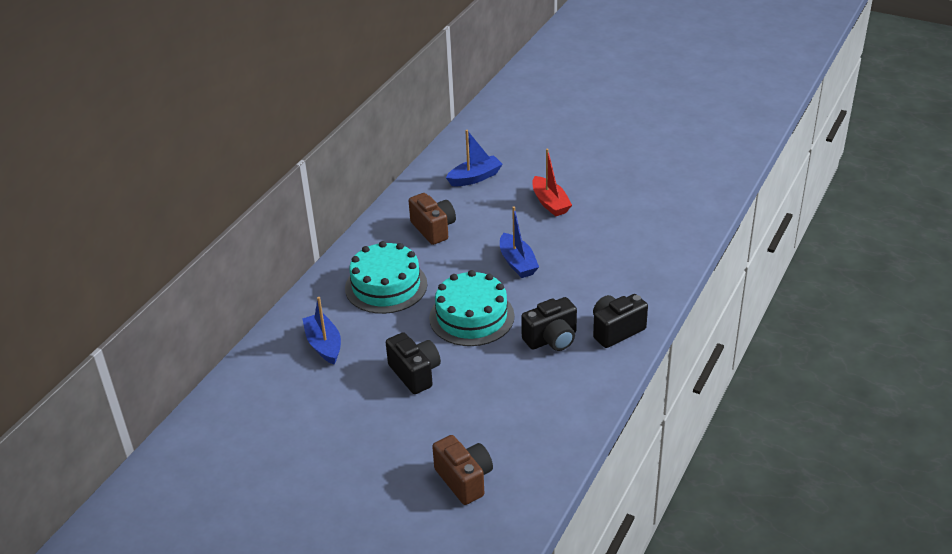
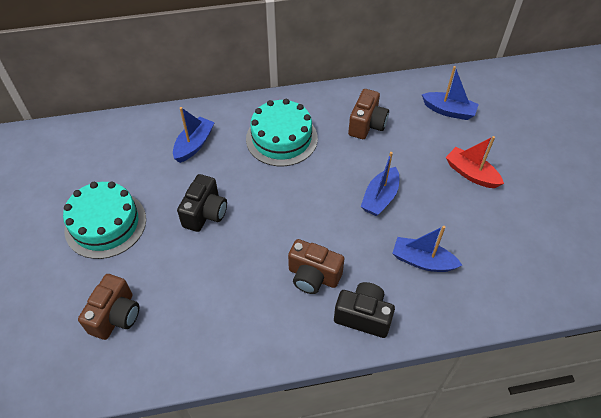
camera: 50 degrees right, 15 degrees up
(471, 317) = (293, 208): turquoise cake -> turquoise cake (105, 224)
(550, 203) = (471, 174): red boat -> red boat turned 105 degrees clockwise
(552, 339) = (313, 276): black camera -> brown camera
(600, 273) = (422, 261): none -> blue boat

